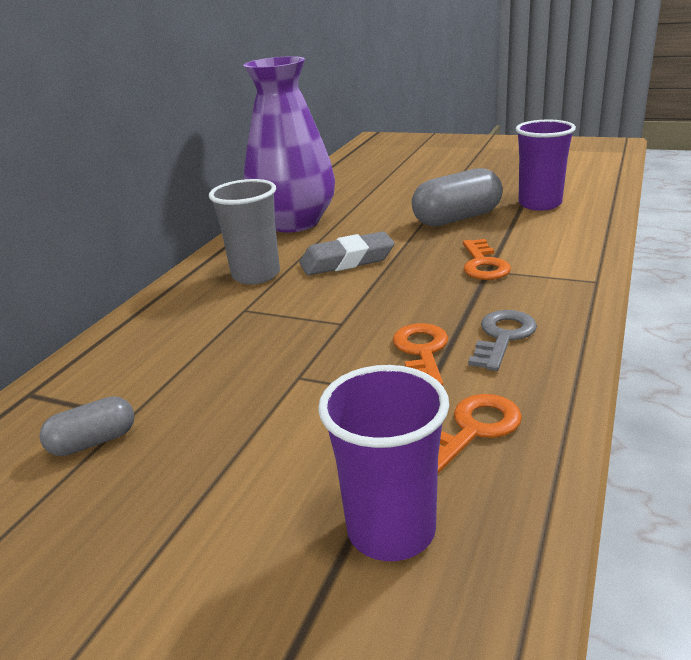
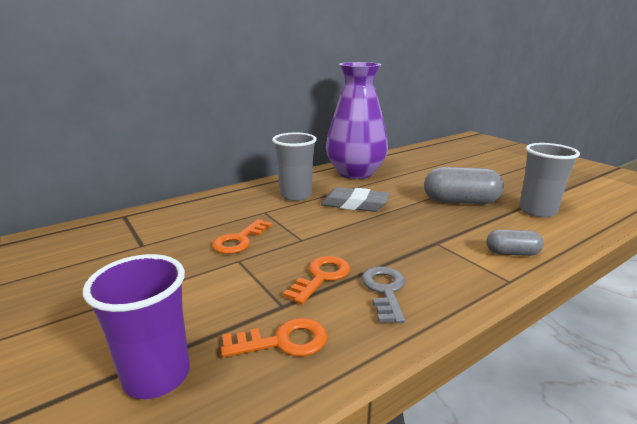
camera: 30 degrees right, 5 degrees down
(93, 442) = (112, 251): grey capsule -> grey capsule (512, 253)
(483, 264) = (438, 237): orange key -> orange key (239, 240)
(502, 337) = (385, 290): grey key -> grey key turned 60 degrees counterclockwise
(540, 204) = (537, 211): purple cup -> grey cup

